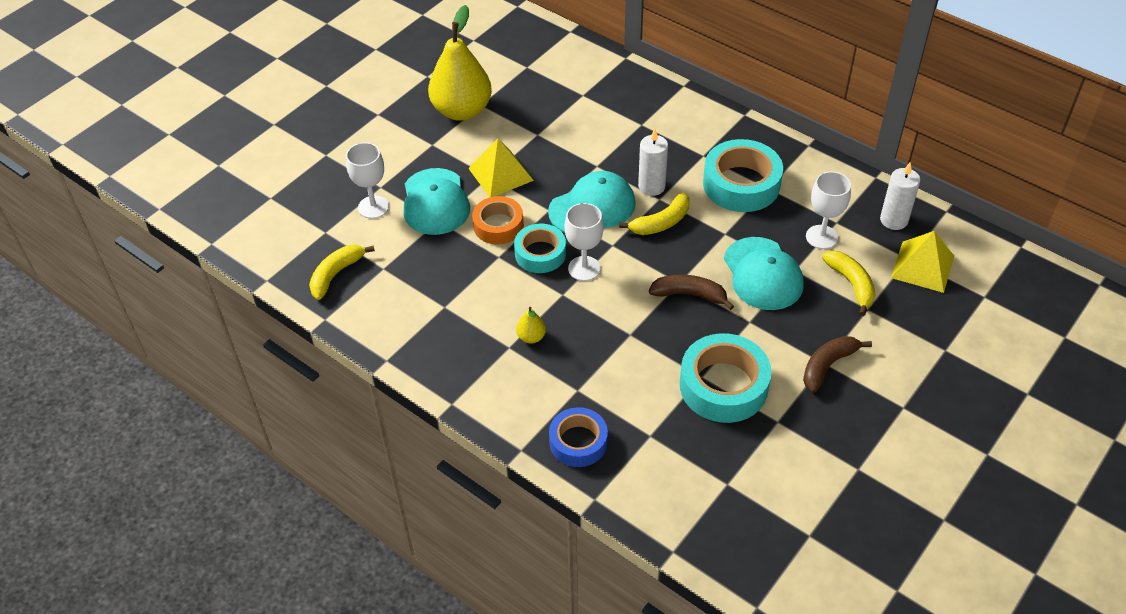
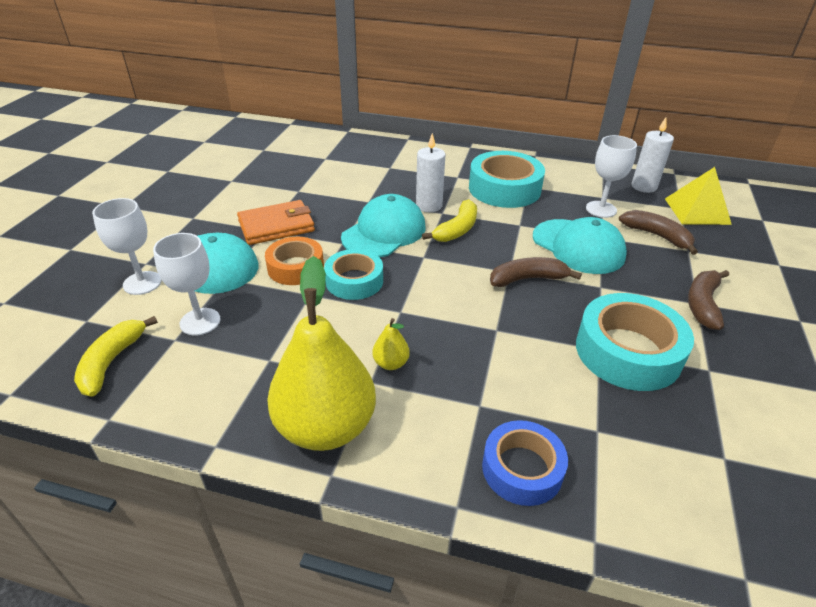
camera: 25 degrees left, 10 degrees down
(462, 111) = (214, 188): yellow pear -> yellow pear (326, 427)
(500, 174) = (276, 226): yellow pyramid -> orange wallet
(584, 268) = (408, 283): white goblet -> white goblet (200, 321)
(851, 284) = (657, 236): yellow banana -> brown banana

